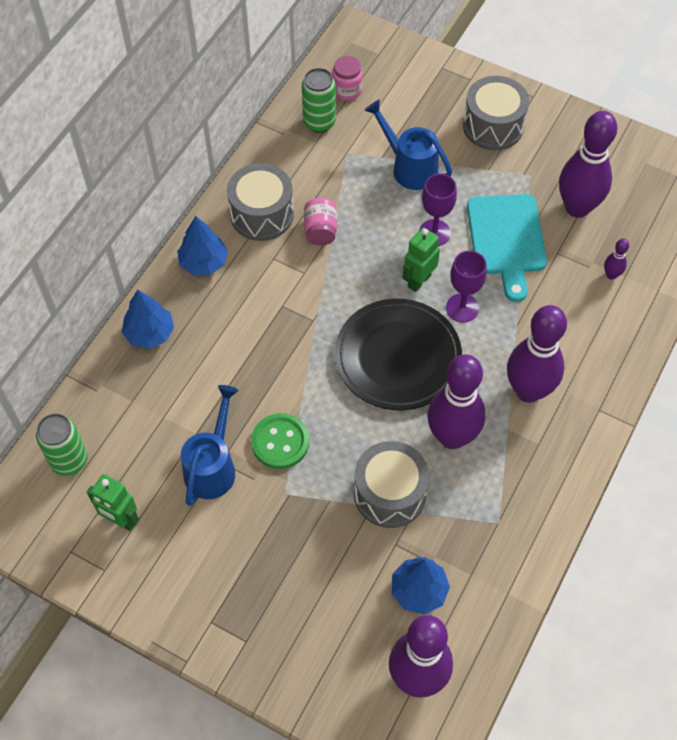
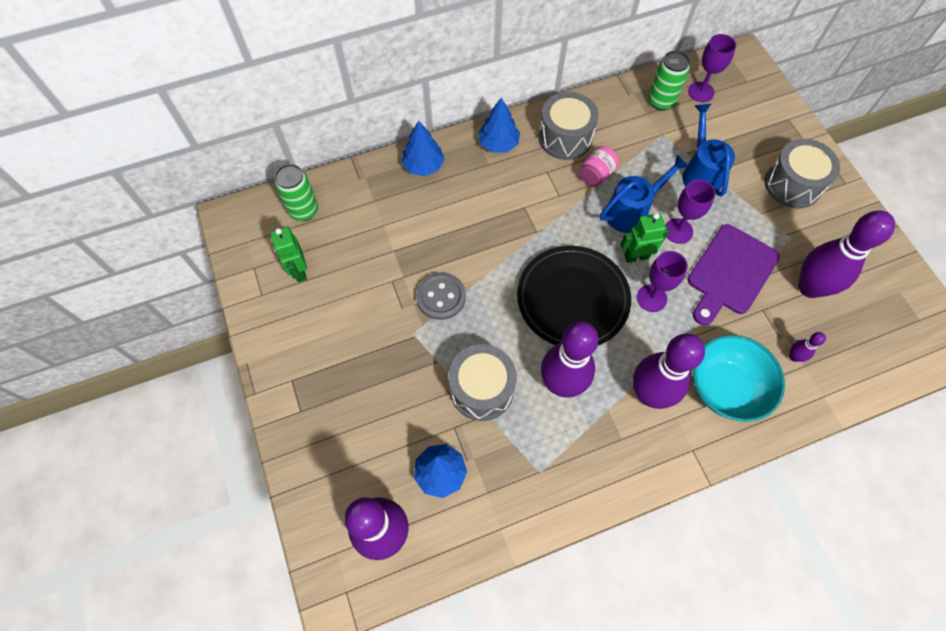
camera: 40 degrees right, 5 degrees up
(213, 466) = (384, 280): blue watering can -> blue watering can (631, 211)
(280, 442) = (441, 297): green button -> grey button
(347, 90) = (701, 92): pink jar -> purple goblet
(506, 240) = (730, 273): turquoise cutting board -> purple cutting board
(581, 340) = (725, 388): none -> turquoise bowl

